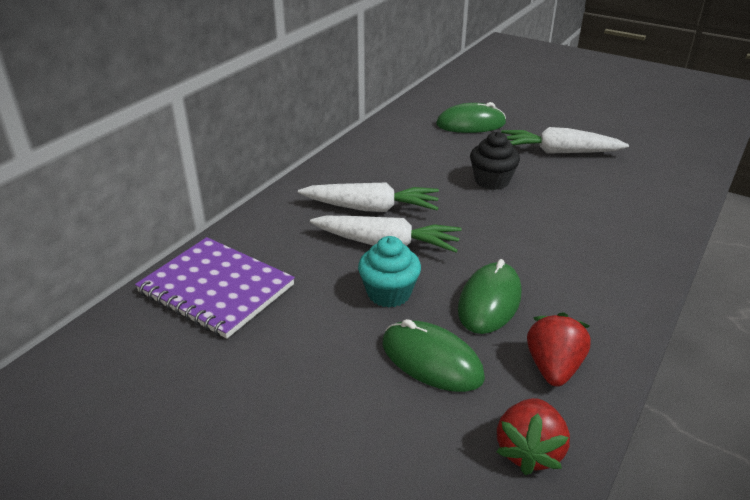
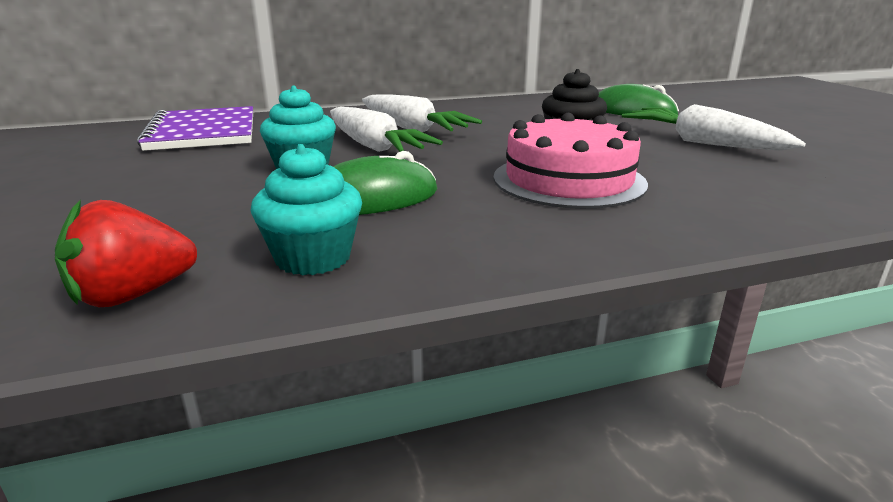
camera: 40 degrees right, 10 degrees down
(431, 360) = (228, 209): green mouse -> none
(553, 227) = (568, 180): none -> pink cake
(553, 367) = (313, 258): red strawberry -> turquoise cupcake

